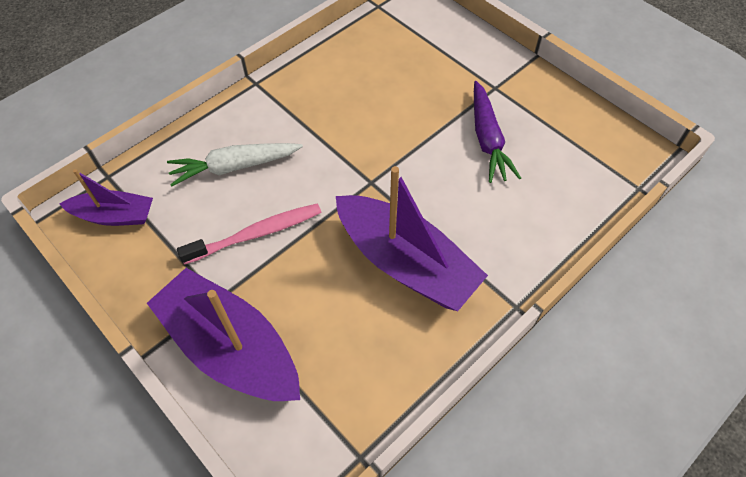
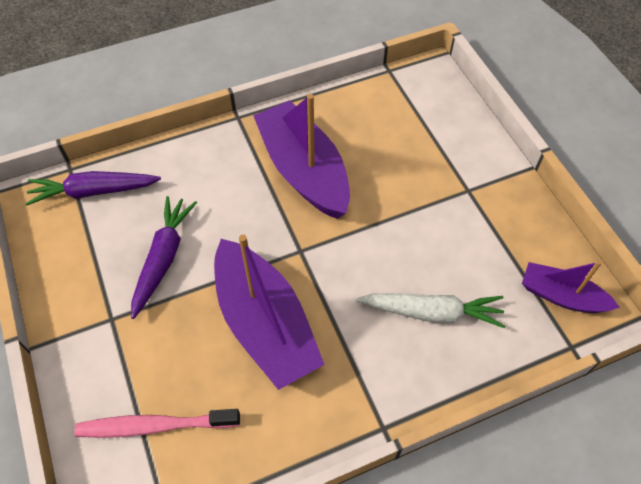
camera: 160 degrees left, 0 degrees up
(231, 348) = (463, 153): purple boat -> purple boat (264, 323)
(256, 234) = (424, 234): pink toothbrush -> pink toothbrush (155, 426)
(596, 174) = (93, 192): none -> purple carrot

